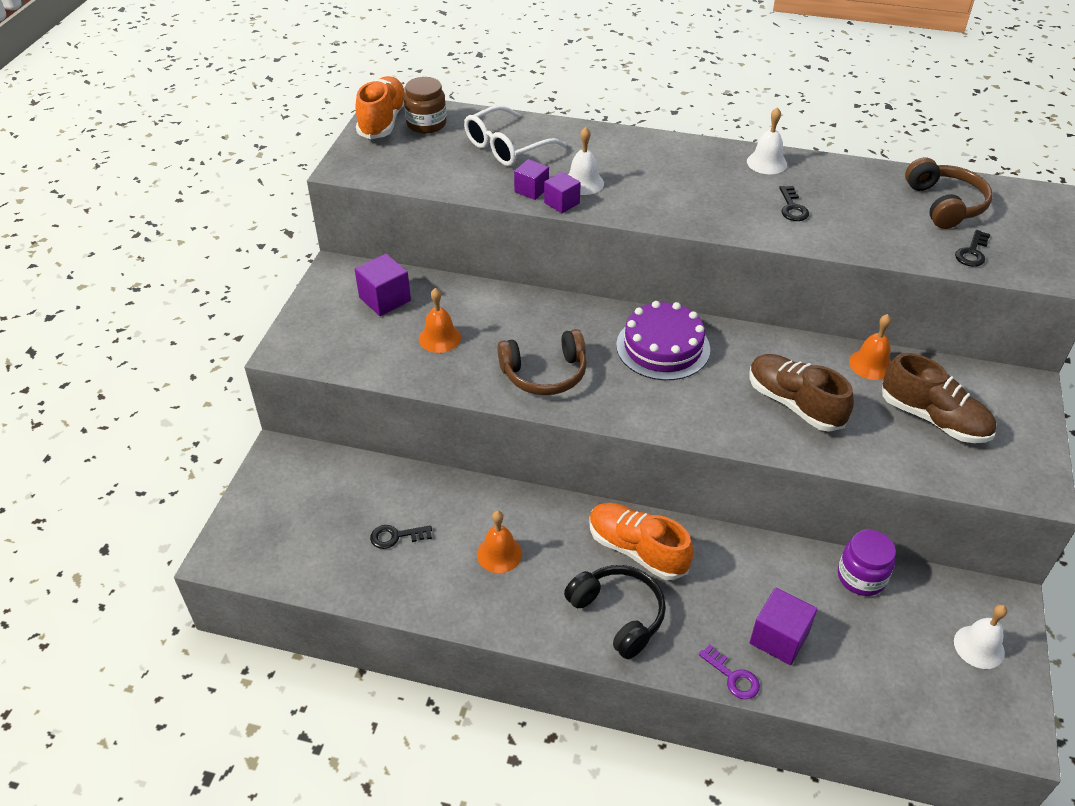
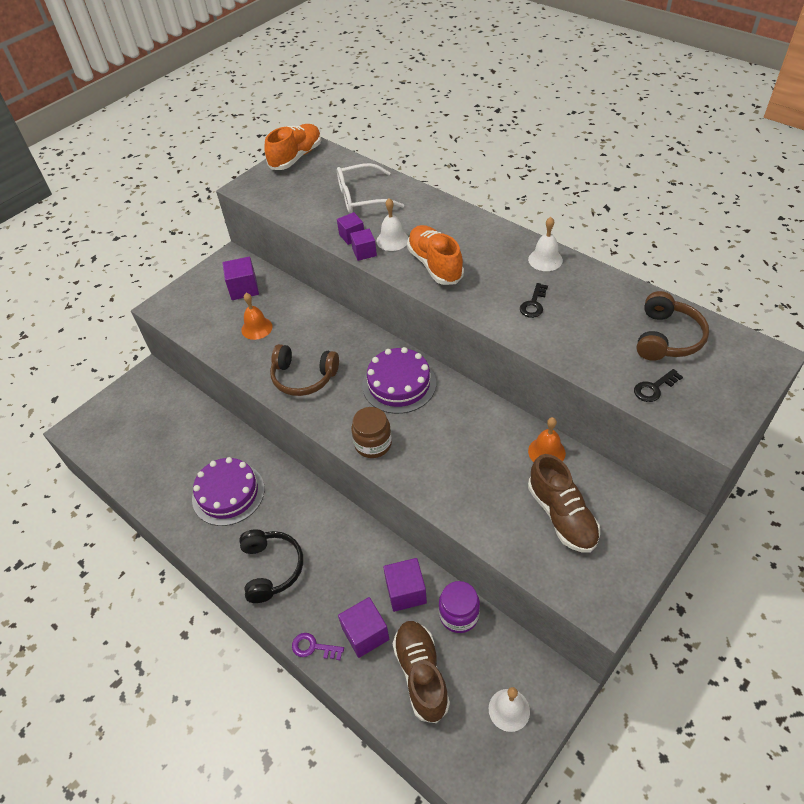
camera: 30 degrees right, 5 degrees up
(396, 536) = (176, 456): black key -> none
(426, 124) = (322, 166): brown jar -> brown jar (373, 444)
(499, 554) = (228, 493): orange bell -> purple cake
(637, 550) = (316, 527): orange shoe -> orange shoe (435, 265)
(733, 676) = (313, 647): purple key -> purple key turned 120 degrees clockwise
(789, 577) = (406, 592): none -> purple cube
(794, 404) = (461, 463): brown shoe -> brown shoe (421, 674)

